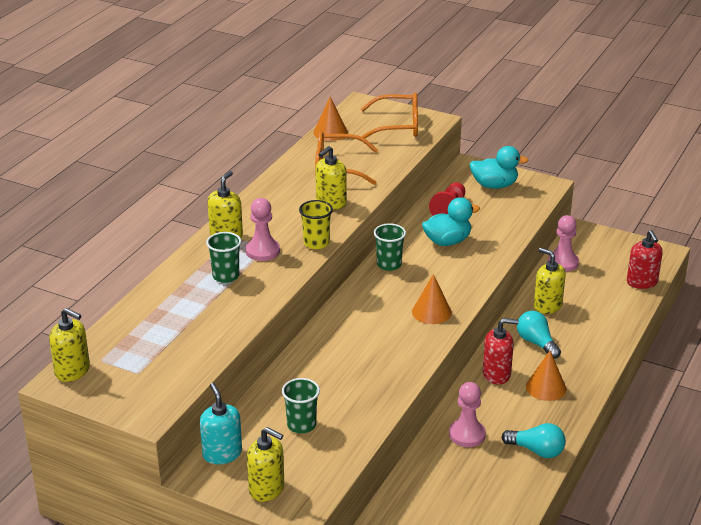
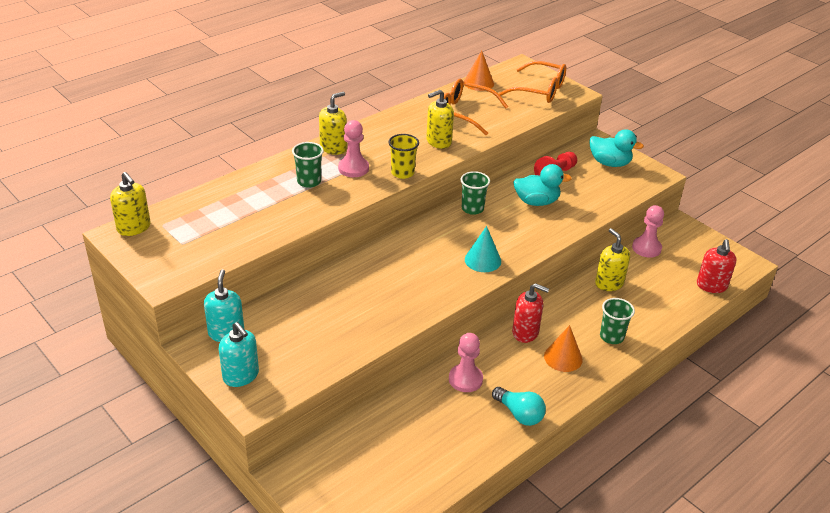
camera: 20 degrees right, 5 degrees up
(267, 489) = (241, 376): yellow soap dispenser -> turquoise soap dispenser
(301, 425) = (307, 328): green cup -> green cup (611, 336)
(431, 312) = (482, 260): orange cone -> turquoise cone
(536, 343) = (579, 314): turquoise light bulb -> none

